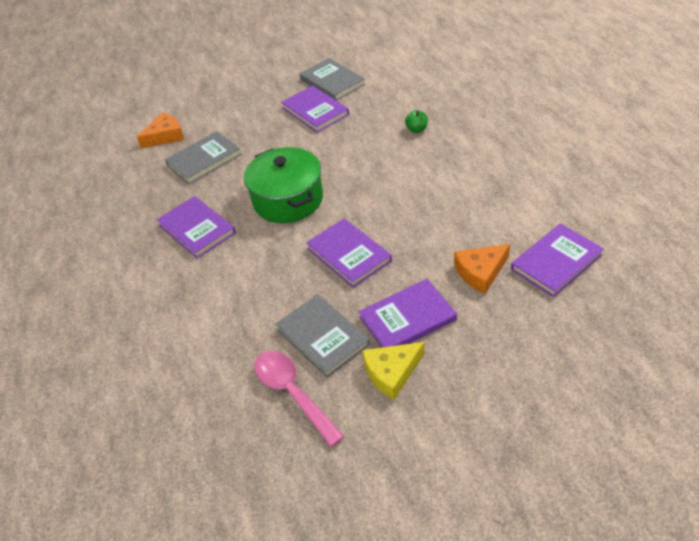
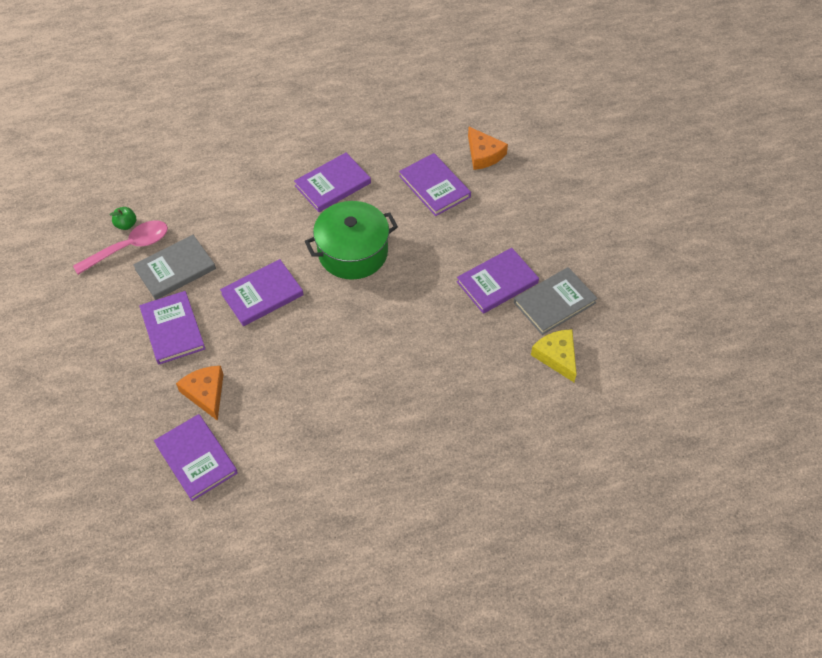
camera: 90 degrees right, 10 degrees up
(204, 160) = (434, 186): grey book -> purple book
(391, 372) = (123, 311): yellow cheese -> yellow cheese (557, 356)
(416, 129) = (438, 375): green apple -> green apple (126, 225)

